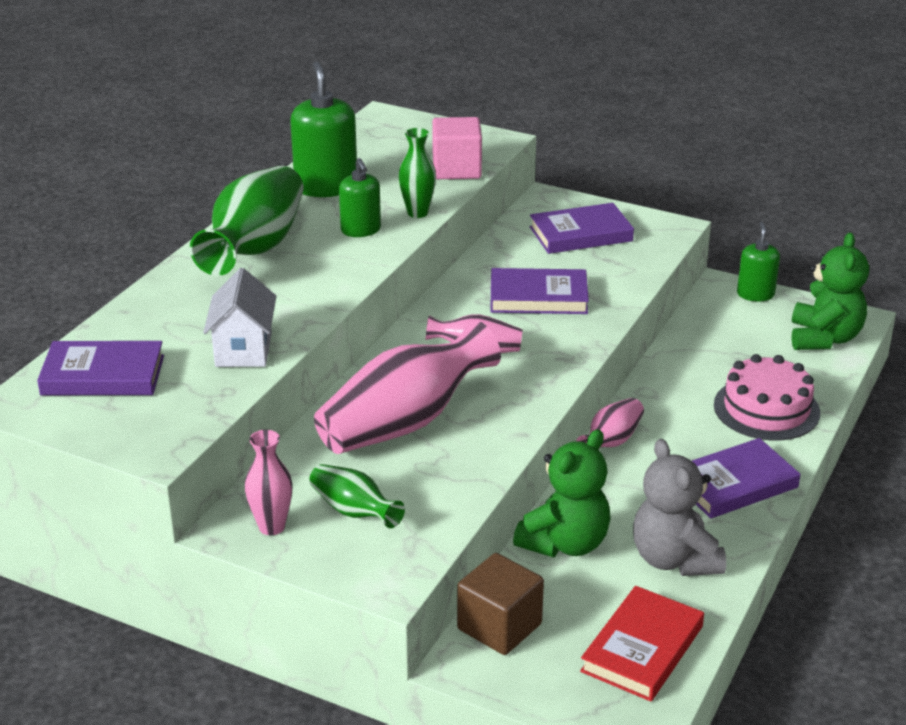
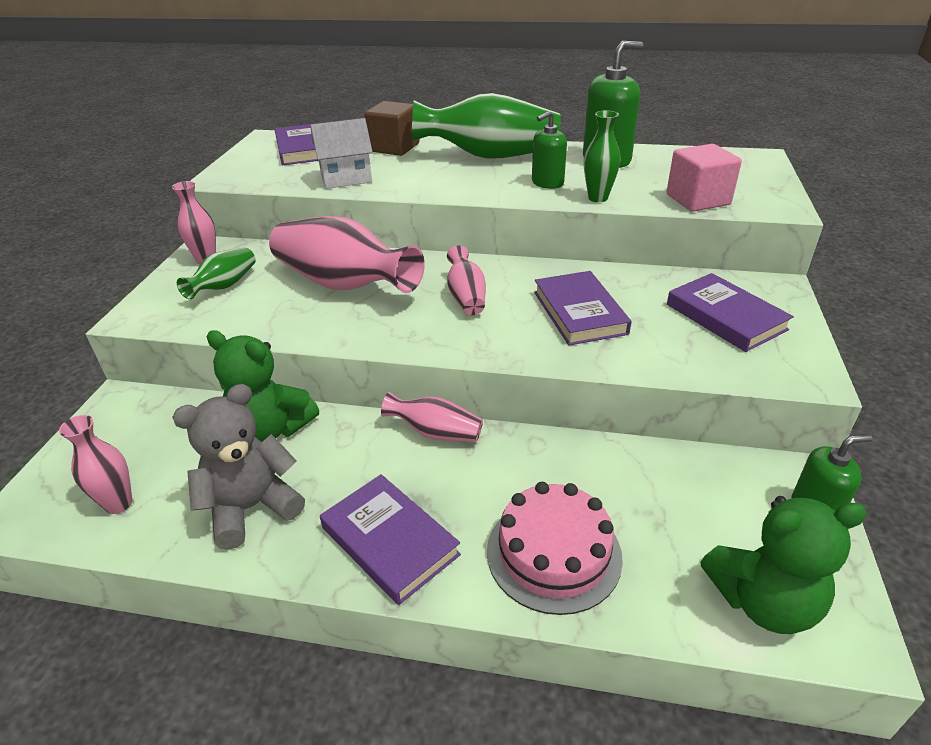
camera: 75 degrees right, 5 degrees up
(499, 626) = (160, 411): brown cube -> brown cube (394, 147)
(642, 649) = (119, 503): red book -> pink vase

